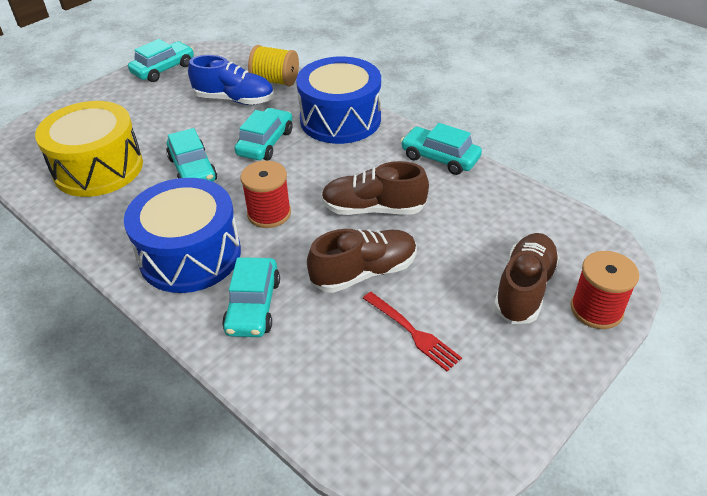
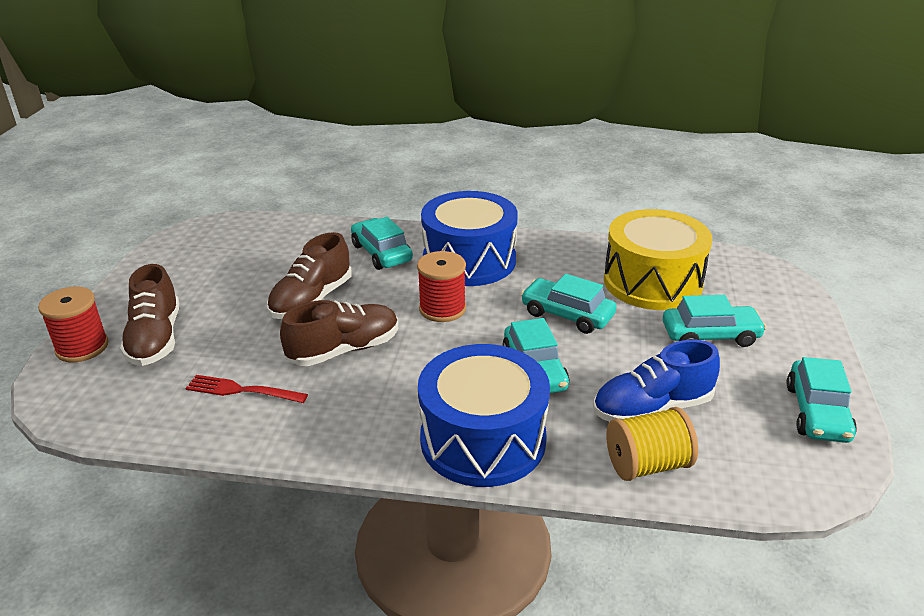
camera: 145 degrees right, 10 degrees down
(412, 332) = (244, 280): red fork -> red fork (242, 390)
(440, 158) = (306, 438): turquoise car -> turquoise car (710, 335)

